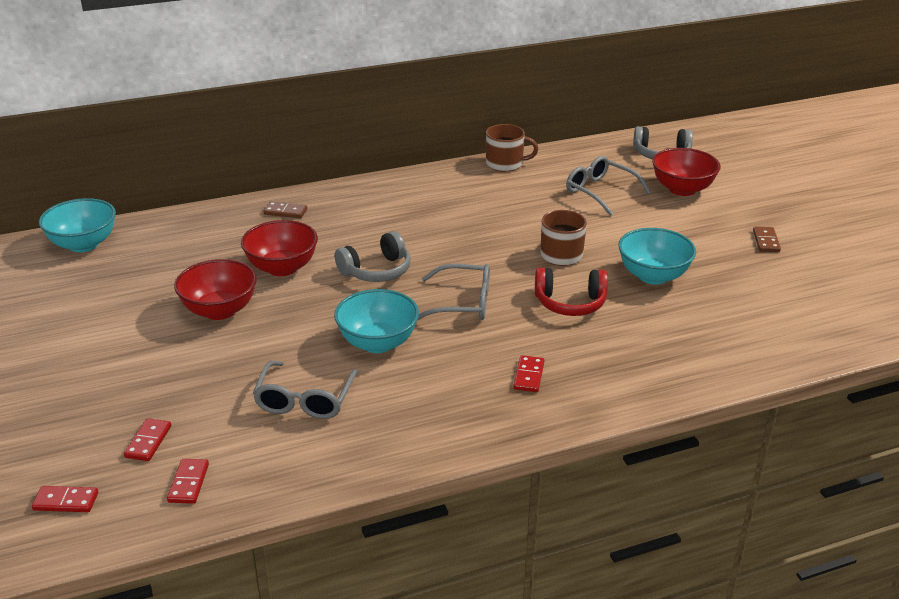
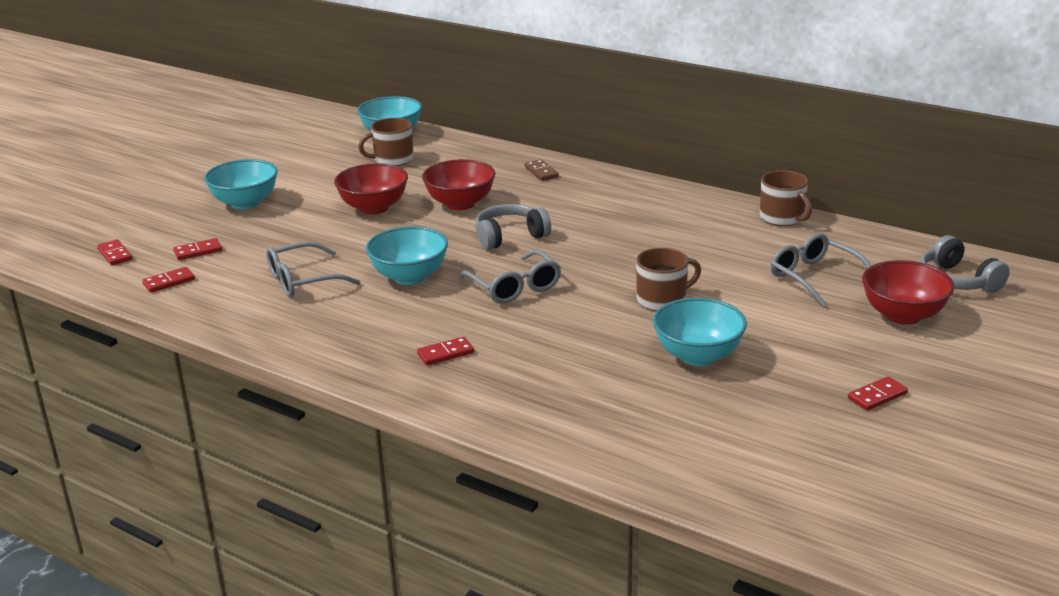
camera: 55 degrees right, 5 degrees down
(86, 375) = (245, 203): none -> turquoise bowl
(137, 264) = (392, 159): none -> brown mug
(376, 271) = (510, 237): grey headphones -> grey headphones turned 135 degrees clockwise
(570, 303) = (585, 332): red headphones -> none
(600, 192) = (814, 277): grey glasses -> grey glasses turned 45 degrees counterclockwise
(766, 241) = (877, 396): brown domino -> red domino

